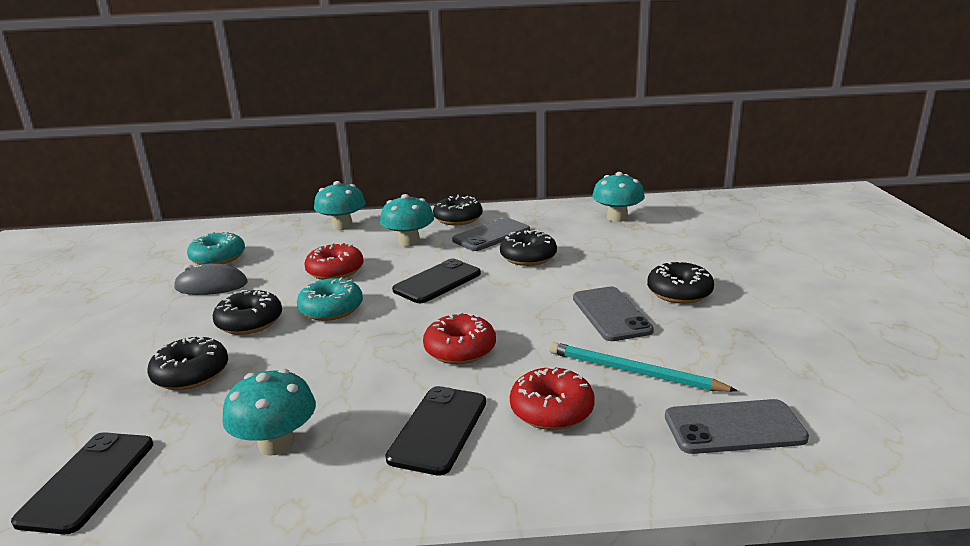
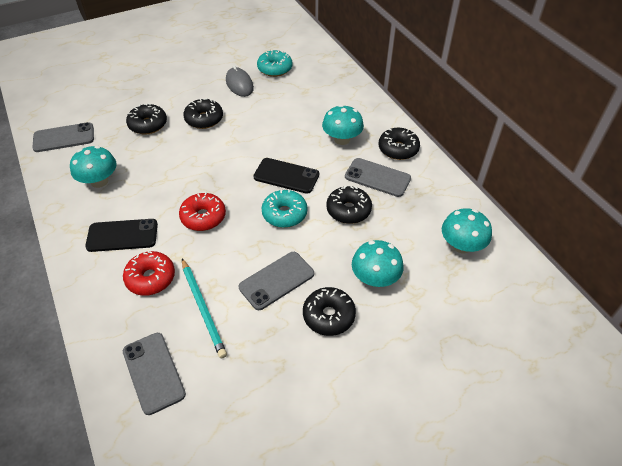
camera: 65 degrees right, 25 degrees up
(88, 481) = (64, 138): black phone -> grey phone
(331, 309) = (231, 143): turquoise donut -> turquoise donut (284, 214)
(335, 271) = (280, 124): red donut -> none
(342, 226) = (350, 97): turquoise mushroom -> turquoise mushroom (375, 278)
(633, 372) = (203, 308): turquoise pencil -> turquoise pencil turned 150 degrees clockwise

